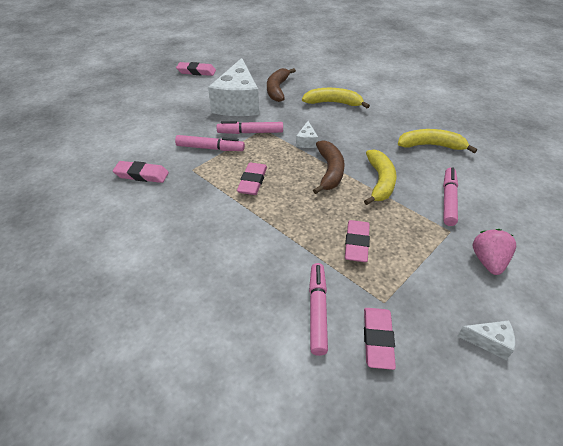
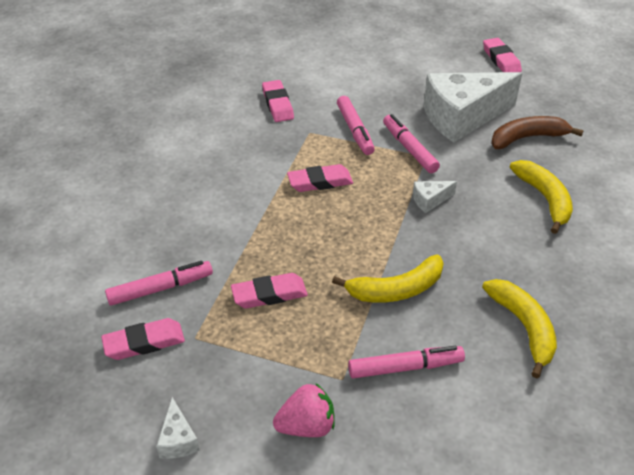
camera: 65 degrees right, 0 degrees up
(330, 171) = (384, 238): brown banana -> none

